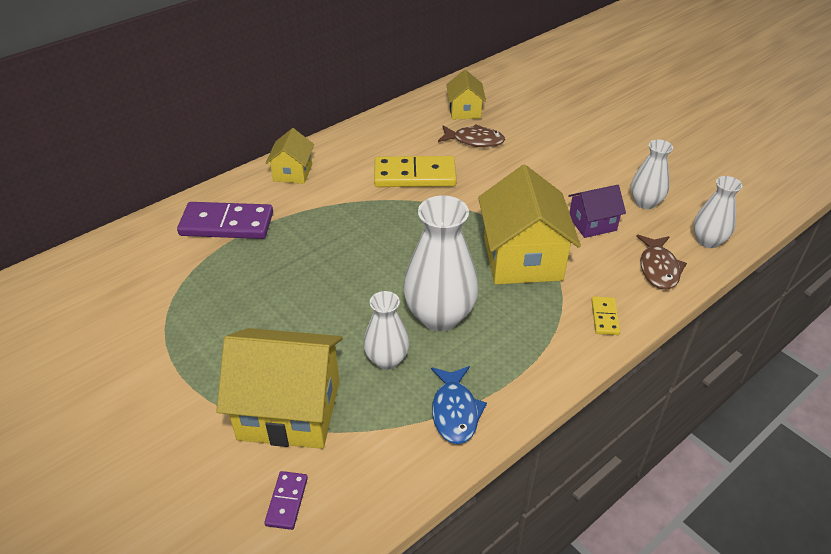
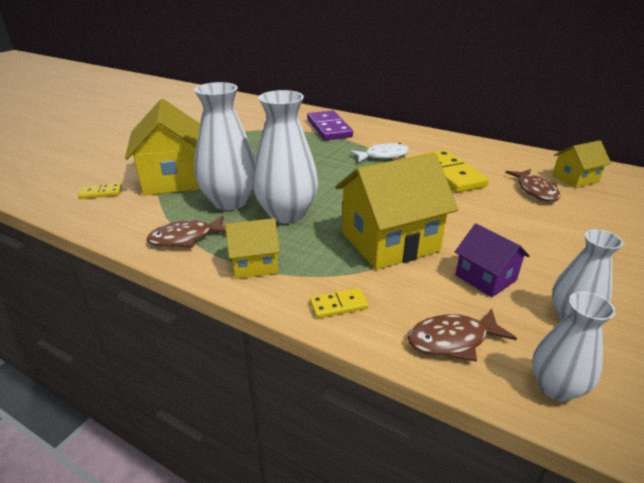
camera: 70 degrees right, 10 degrees down
(286, 501) = (101, 193): purple domino -> yellow domino
(293, 172) = (400, 134): yellow house -> yellow house (254, 264)
(343, 205) = (383, 156): none -> white fish
(387, 359) = (230, 201): white vase -> white vase, size x1.70
(455, 411) = (186, 238): blue fish -> brown fish

